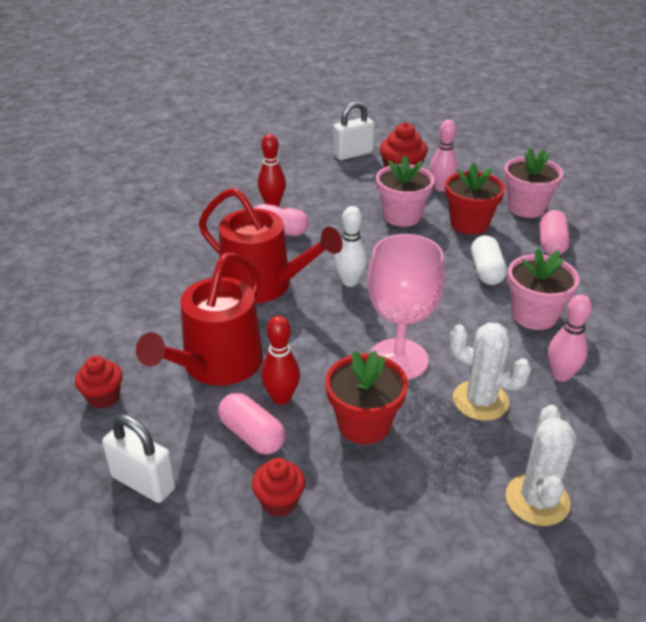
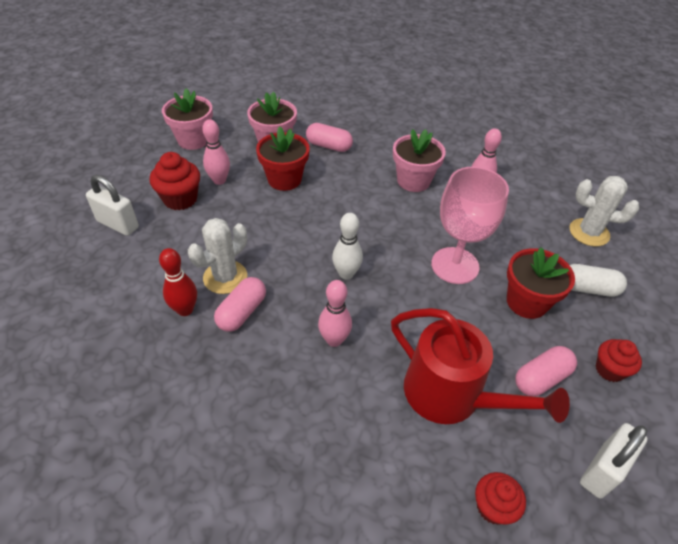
camera: 80 degrees left, 10 degrees up
(263, 285) = (334, 340): red watering can -> pink bowling pin
(281, 397) = (496, 350): red bowling pin -> none
(353, 154) = (118, 224): white padlock -> white padlock turned 45 degrees counterclockwise
(402, 216) = (254, 216): pink flower pot -> pink flower pot (193, 140)
(480, 401) = (502, 233): white cactus -> white cactus (225, 277)
(486, 271) = (354, 189): white capsule -> white capsule (588, 289)

